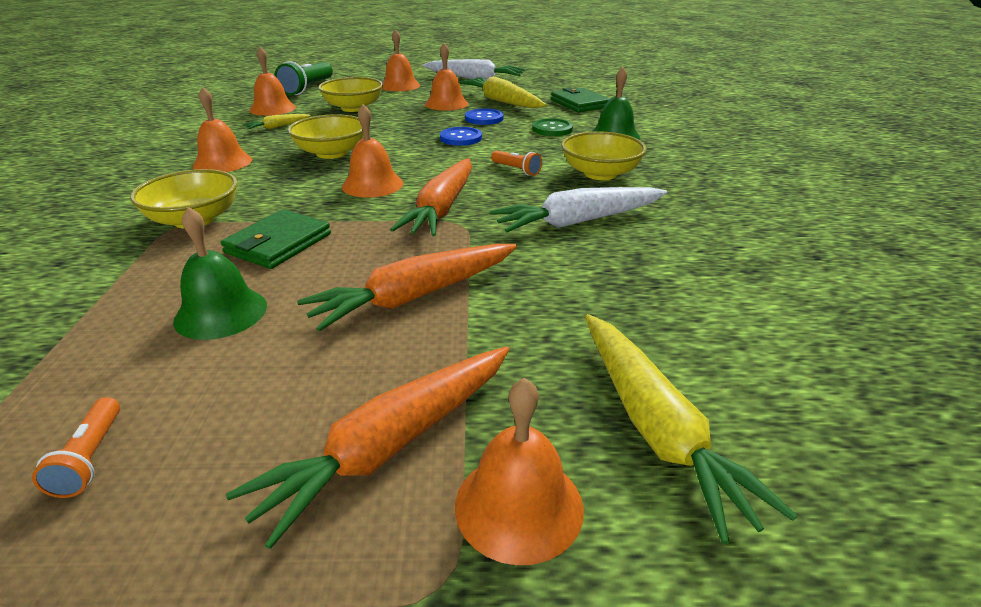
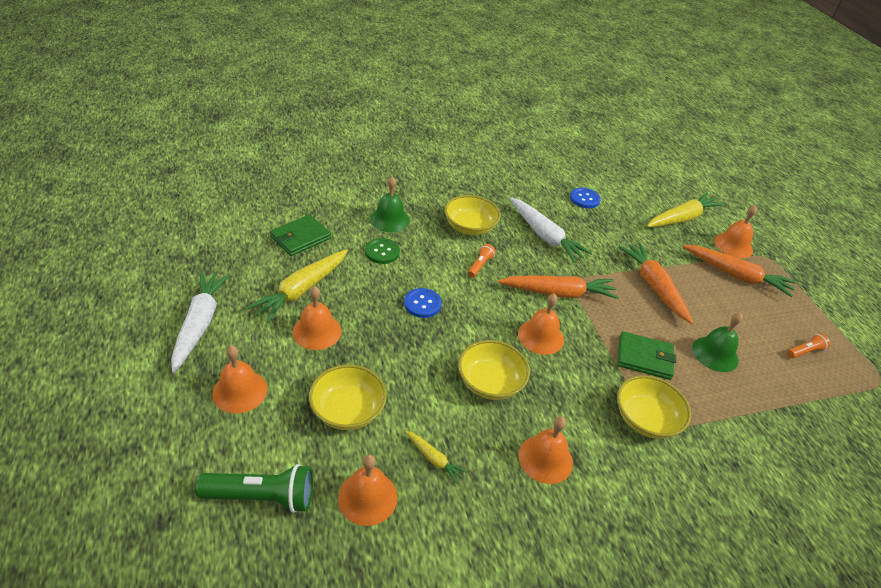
camera: 110 degrees left, 10 degrees up
(415, 296) = (654, 286): orange carrot -> orange carrot turned 150 degrees counterclockwise
(484, 118) = (362, 296): blue button -> blue button (584, 199)

